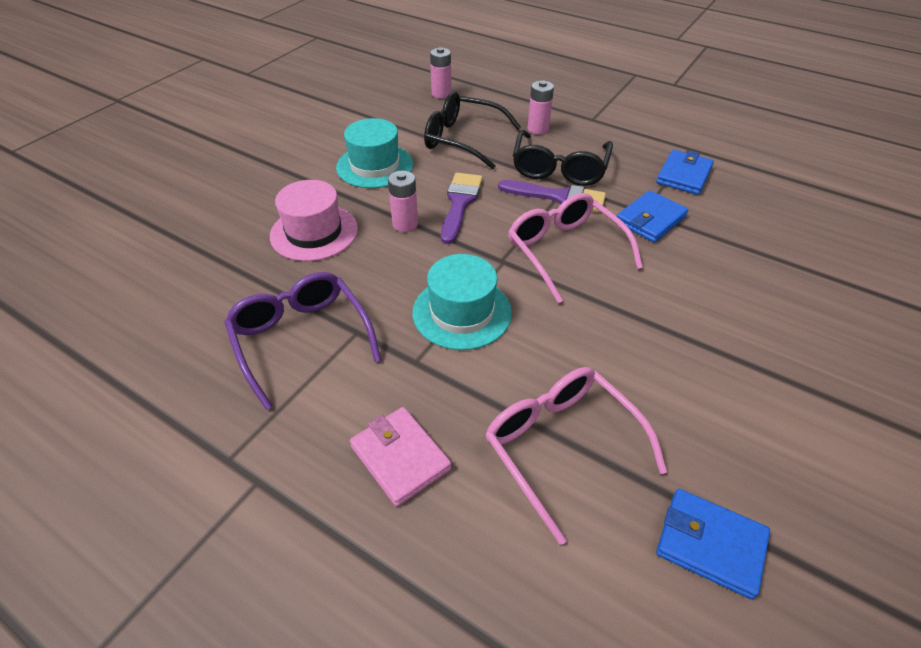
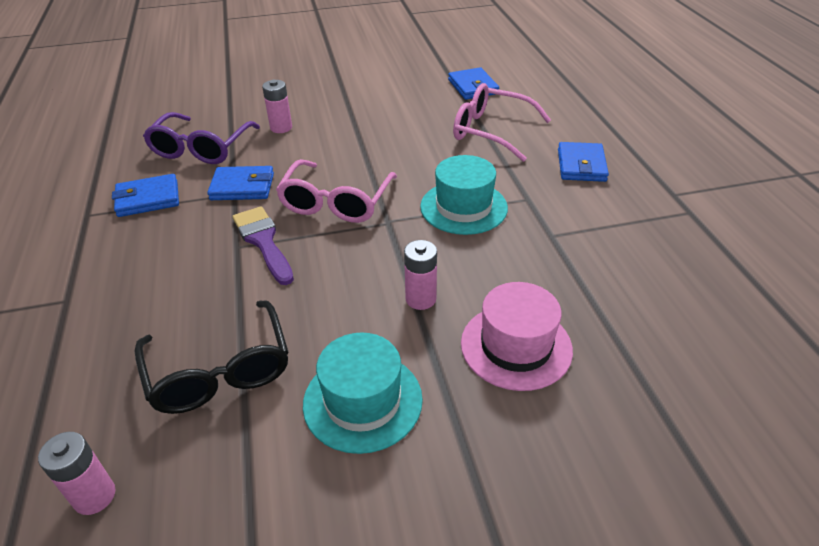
camera: 135 degrees left, 5 degrees down
(301, 339) = (599, 253): purple glasses -> purple glasses (201, 148)
(400, 458) = (581, 165): pink wallet -> blue wallet
(460, 203) = (346, 289): purple brush -> none
(538, 129) = (131, 327): pink battery -> pink battery (281, 128)
(559, 168) = (210, 266): black glasses -> none
(561, 446) = (491, 131): pink glasses -> pink glasses turned 105 degrees clockwise

